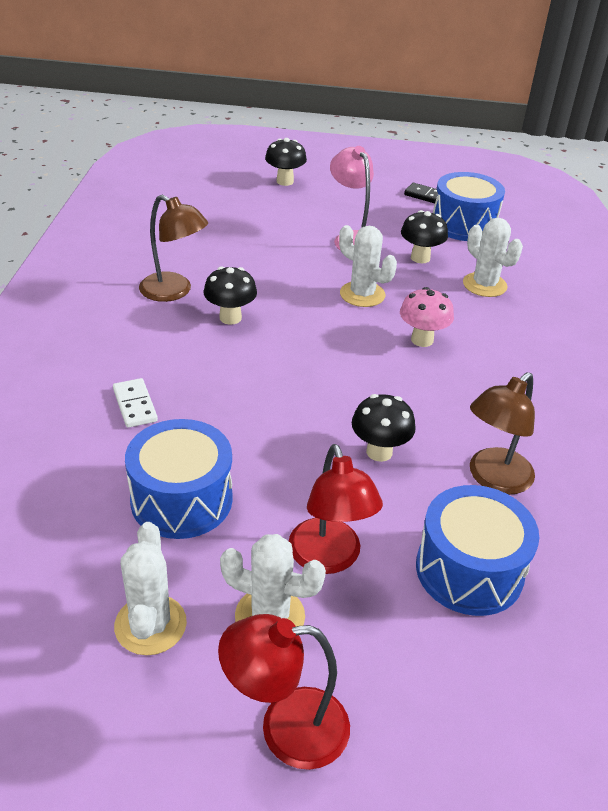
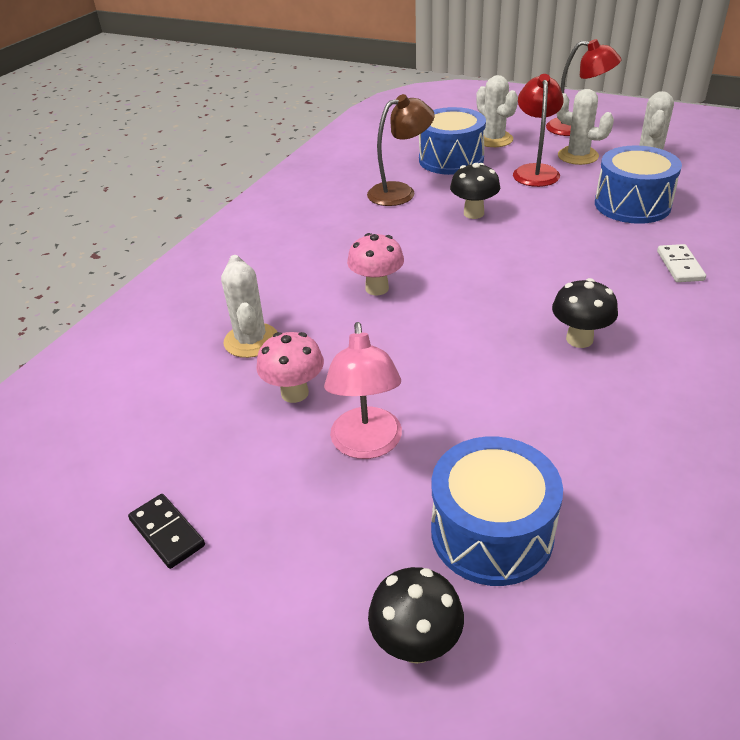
camera: 155 degrees left, 0 degrees up
(174, 292) = (651, 386): brown lamp -> none
(362, 294) = (408, 348): white cactus -> white cactus (494, 139)
(420, 258) = (294, 393): black mushroom -> pink mushroom
(463, 224) = (174, 449): blue drum -> blue drum (491, 532)

